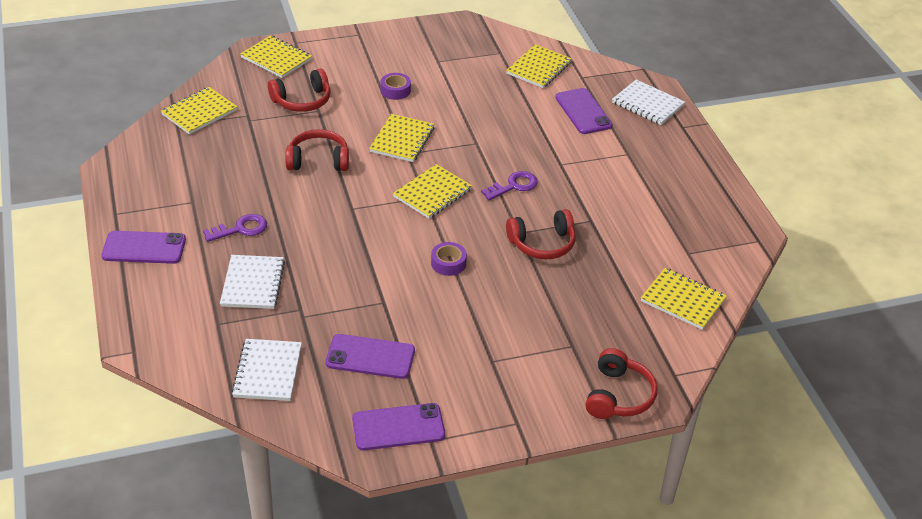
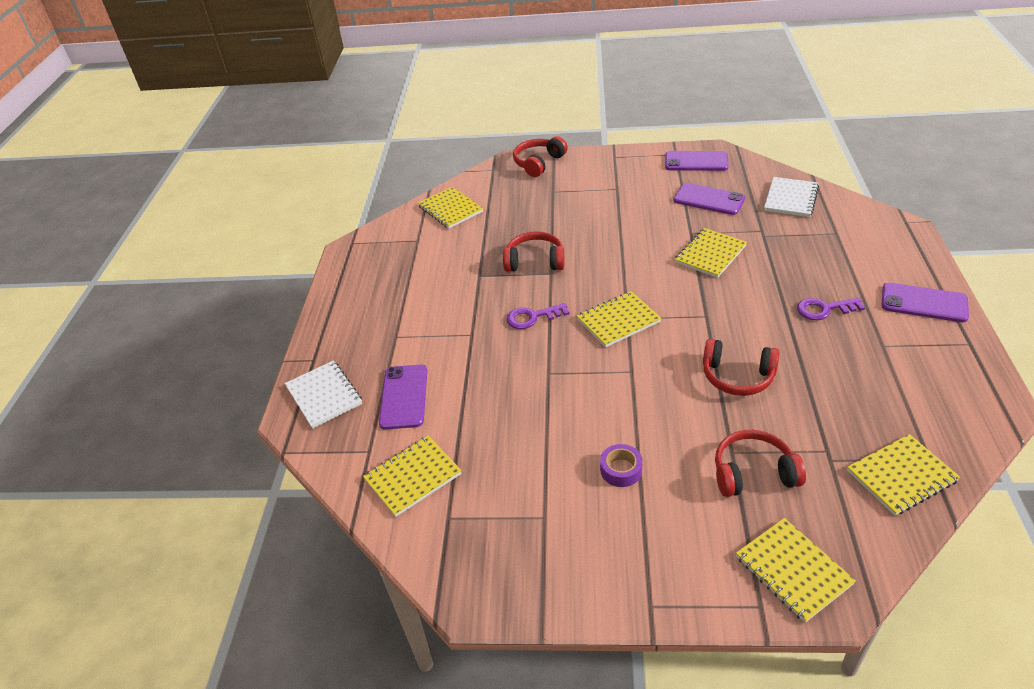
camera: 155 degrees left, 0 degrees up
(252, 284) = (807, 259): white notebook -> none
(402, 140) = (633, 390): yellow notebook -> yellow notebook (710, 254)
(448, 263) = (625, 255): purple tape -> none

